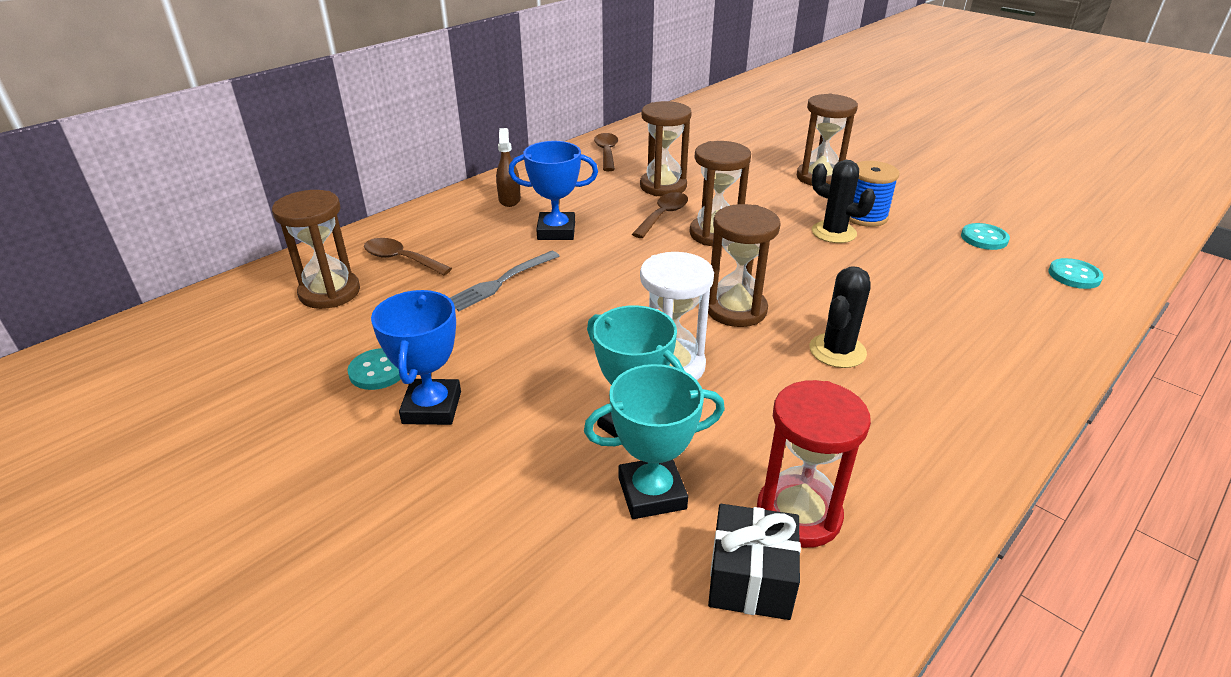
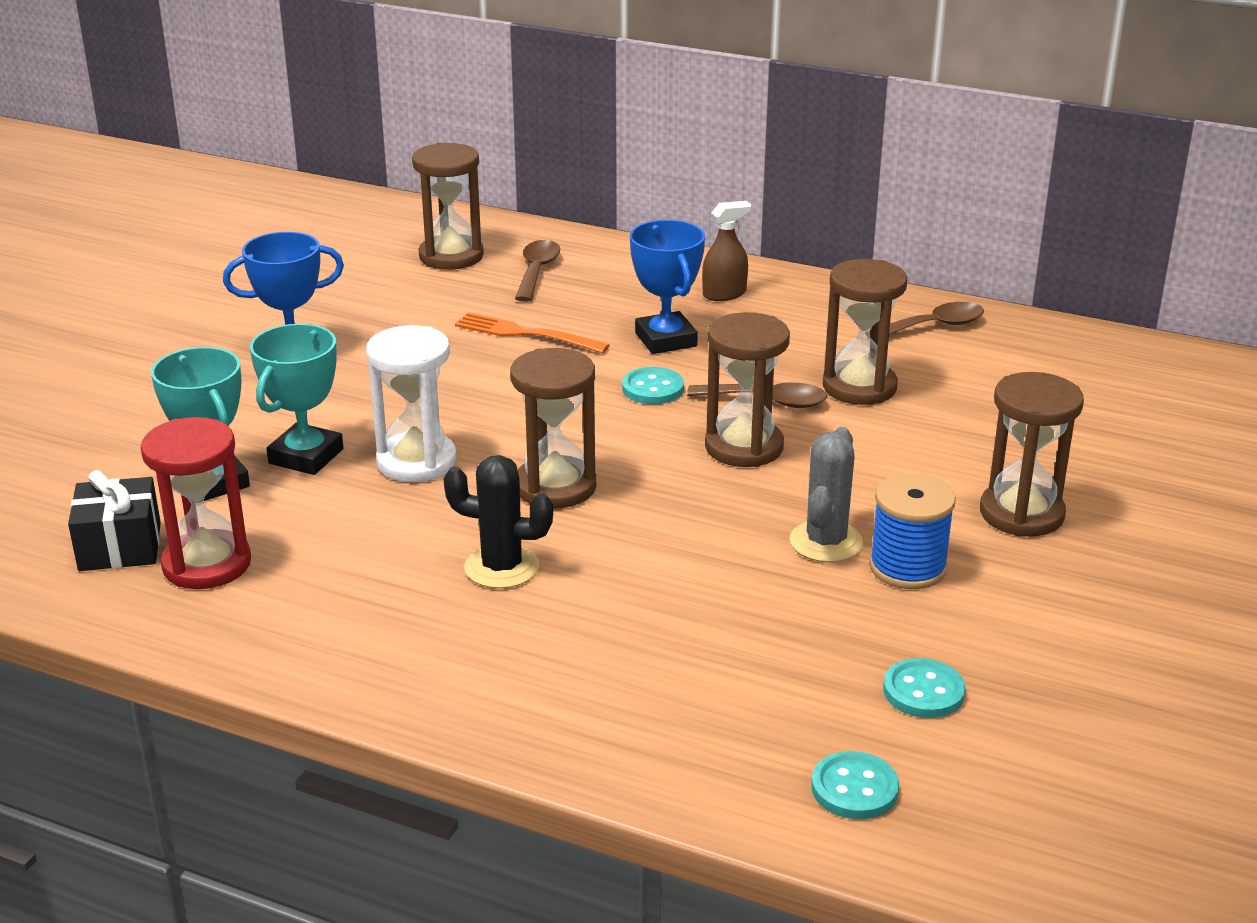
camera: 70 degrees right, 5 degrees down
(378, 371) = (335, 315): turquoise button -> turquoise button (653, 388)
(500, 282) = (525, 334): grey fork -> orange fork
(833, 232) = (826, 542): black cactus -> grey cactus

